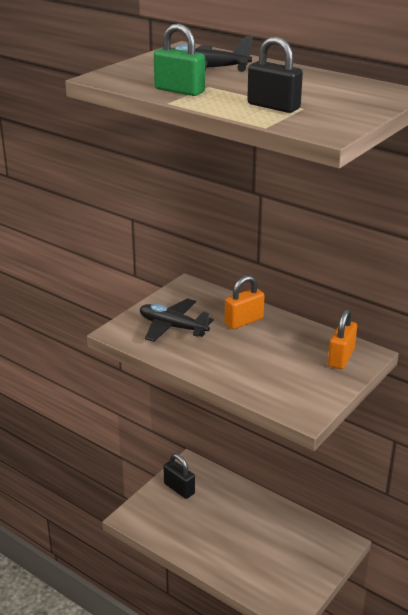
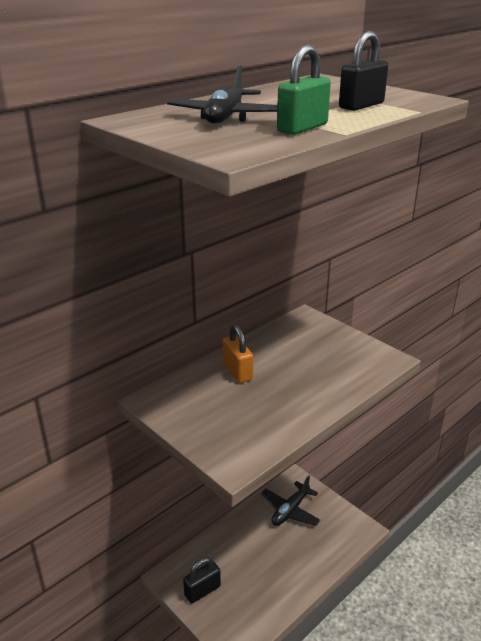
camera: 80 degrees left, 0 degrees up
(172, 327) = (235, 420): black plane -> black plane (290, 510)
(341, 358) = (310, 329): orange padlock -> none

